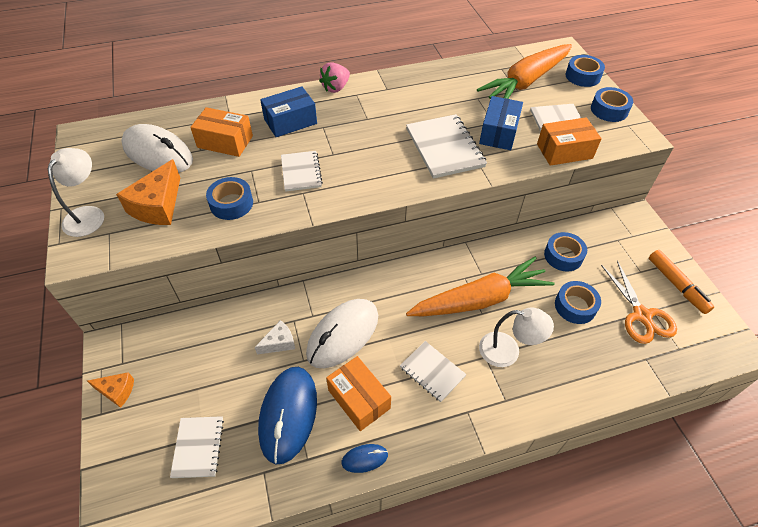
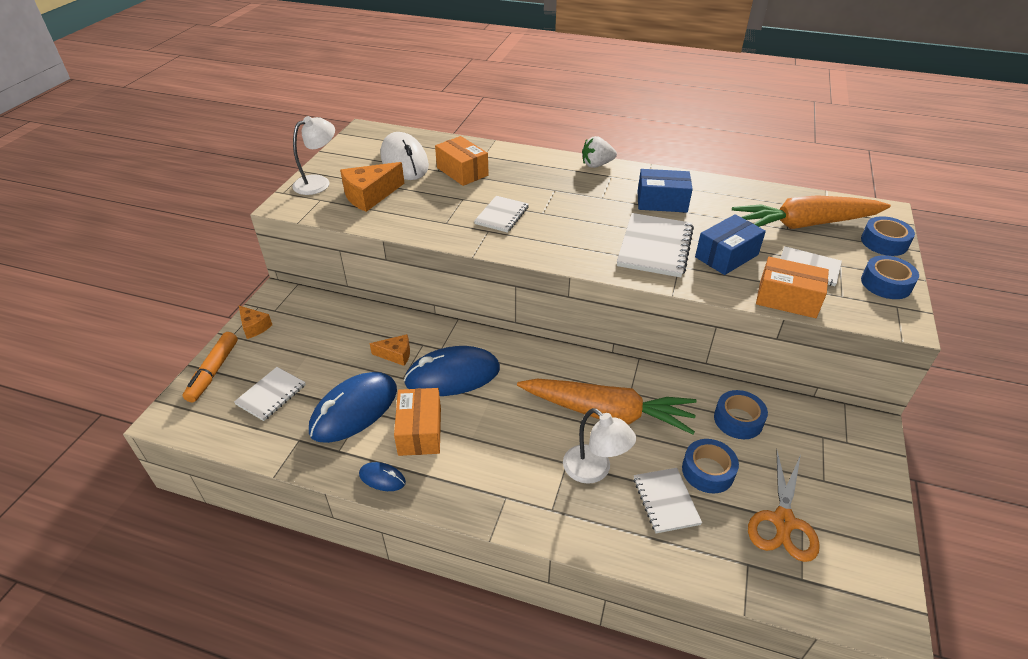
camera: 35 degrees right, 10 degrees down
(231, 203) = (424, 215): blue tape -> none
(279, 343) = (396, 355): white cheese -> orange cheese
(290, 121) = (530, 176): blue box -> blue box (662, 202)
(336, 88) = (597, 165): pink strawberry -> white strawberry
(343, 335) = (452, 376): white mouse -> blue mouse
(432, 372) = (503, 446): white notebook -> white notebook (665, 501)
(676, 285) = (861, 517): orange marker -> orange marker (213, 371)

